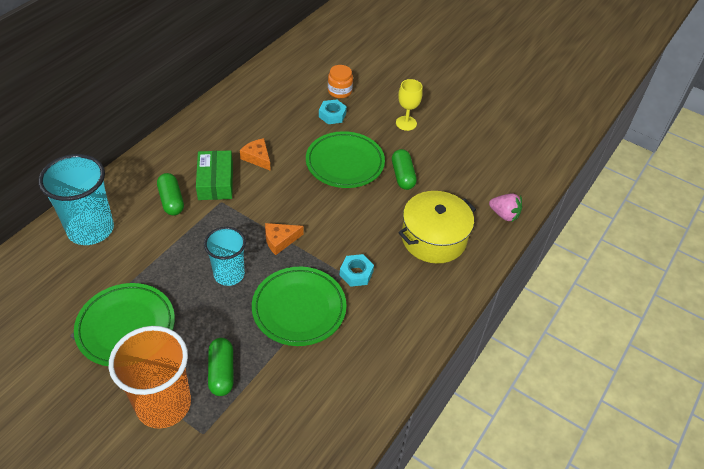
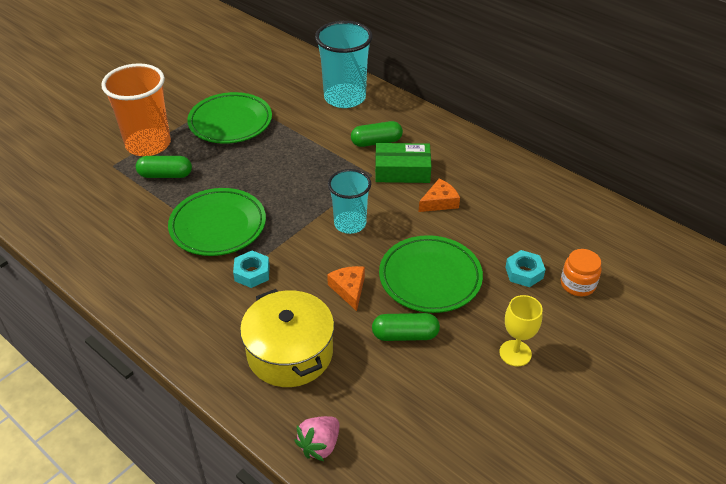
camera: 100 degrees right, 5 degrees down
(229, 274) = (273, 180): turquoise cup -> turquoise cup (350, 224)
(280, 240) = (310, 216): orange cheese -> orange cheese (349, 289)

